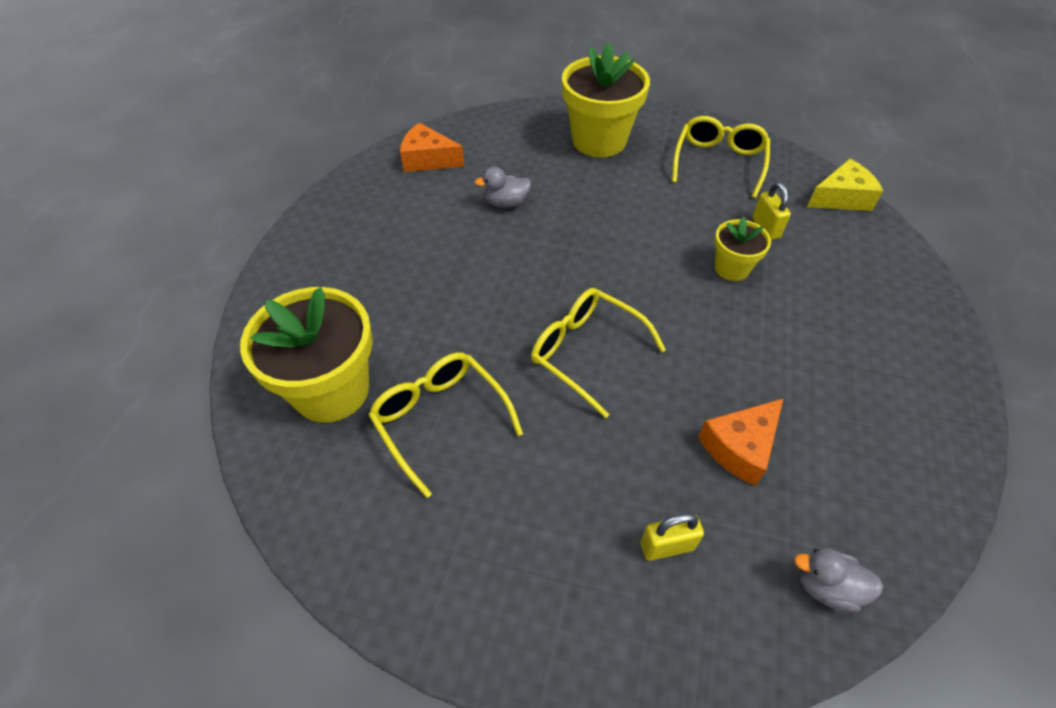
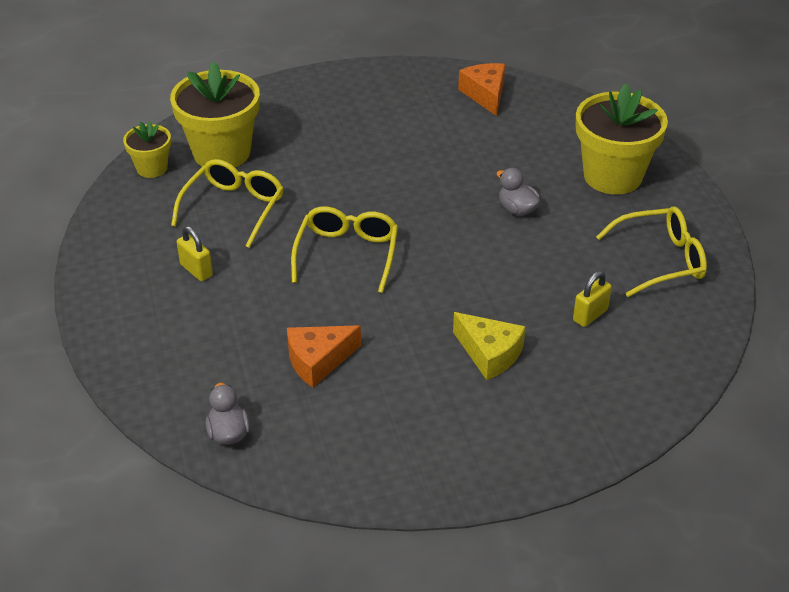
camera: 60 degrees right, 10 degrees down
(506, 203) = (473, 155): grey duck -> grey duck (517, 209)
(667, 546) = (208, 345): yellow padlock -> yellow padlock (196, 270)
(731, 268) = (513, 307): yellow flower pot -> yellow flower pot (152, 168)
(740, 447) = (318, 361): orange cheese -> orange cheese turned 45 degrees counterclockwise
(841, 198) = (691, 358): yellow cheese -> yellow cheese (489, 353)

